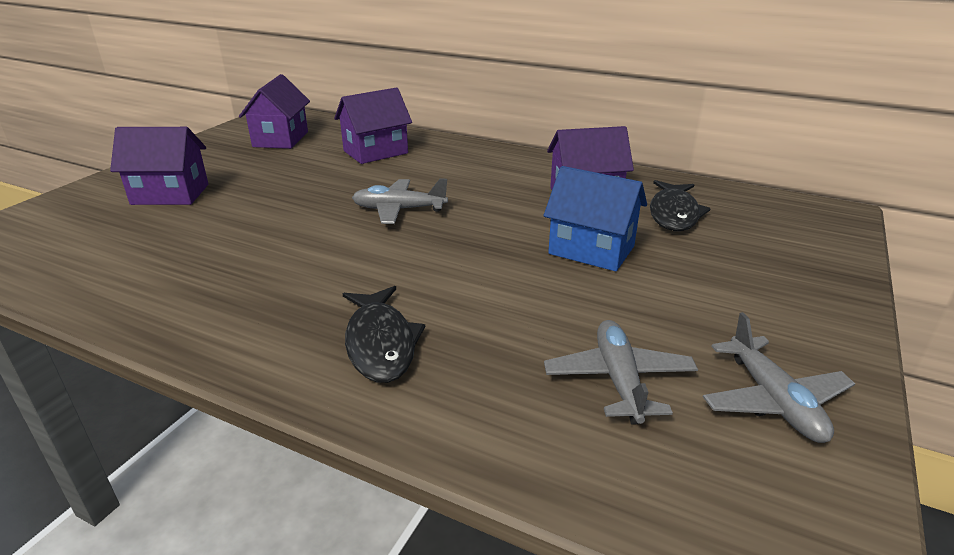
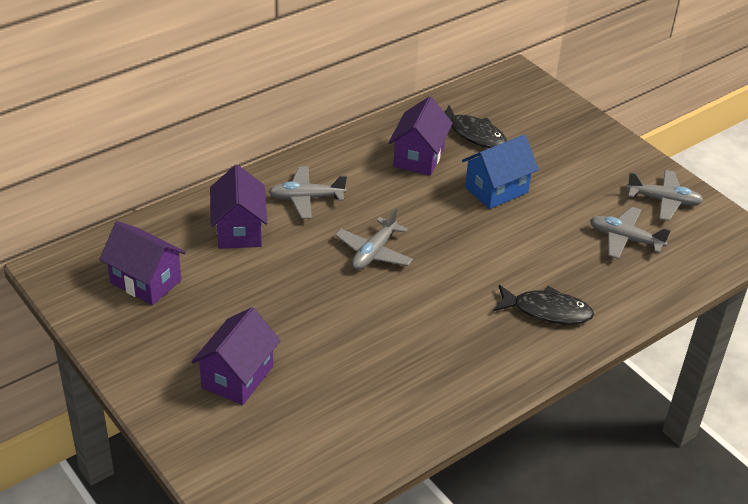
camera: 65 degrees left, 10 degrees up
(450, 165) = (306, 198): none -> grey plane

